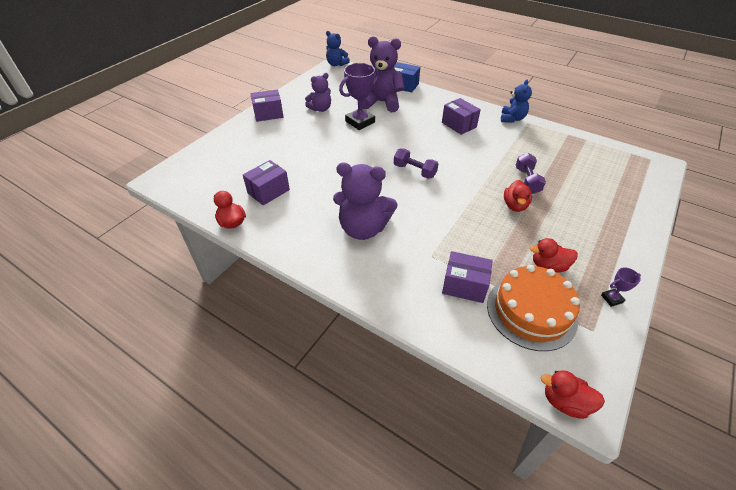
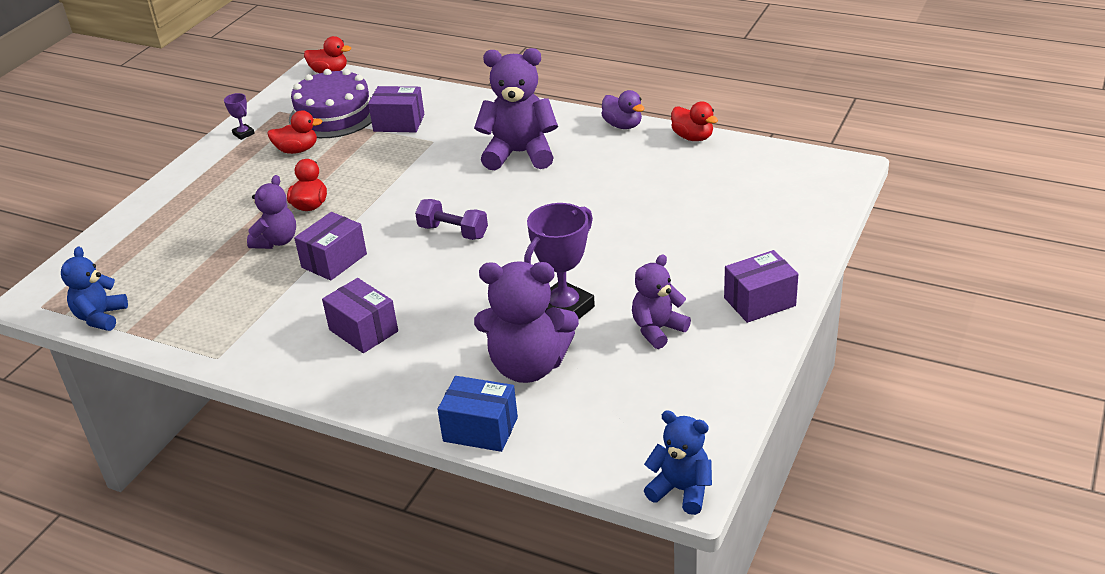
camera: 175 degrees right, 10 degrees down
(268, 191) = (668, 175): purple box -> purple box (334, 260)
(276, 245) = (623, 125): none -> purple duck
(512, 119) = (248, 361): blue teddy bear -> blue teddy bear (100, 317)
(527, 181) = (276, 241): purple dumbbell -> purple teddy bear
(531, 311) = (334, 115): orange cake -> purple cake
(612, 299) = (243, 134): purple trophy -> purple trophy turned 75 degrees clockwise

